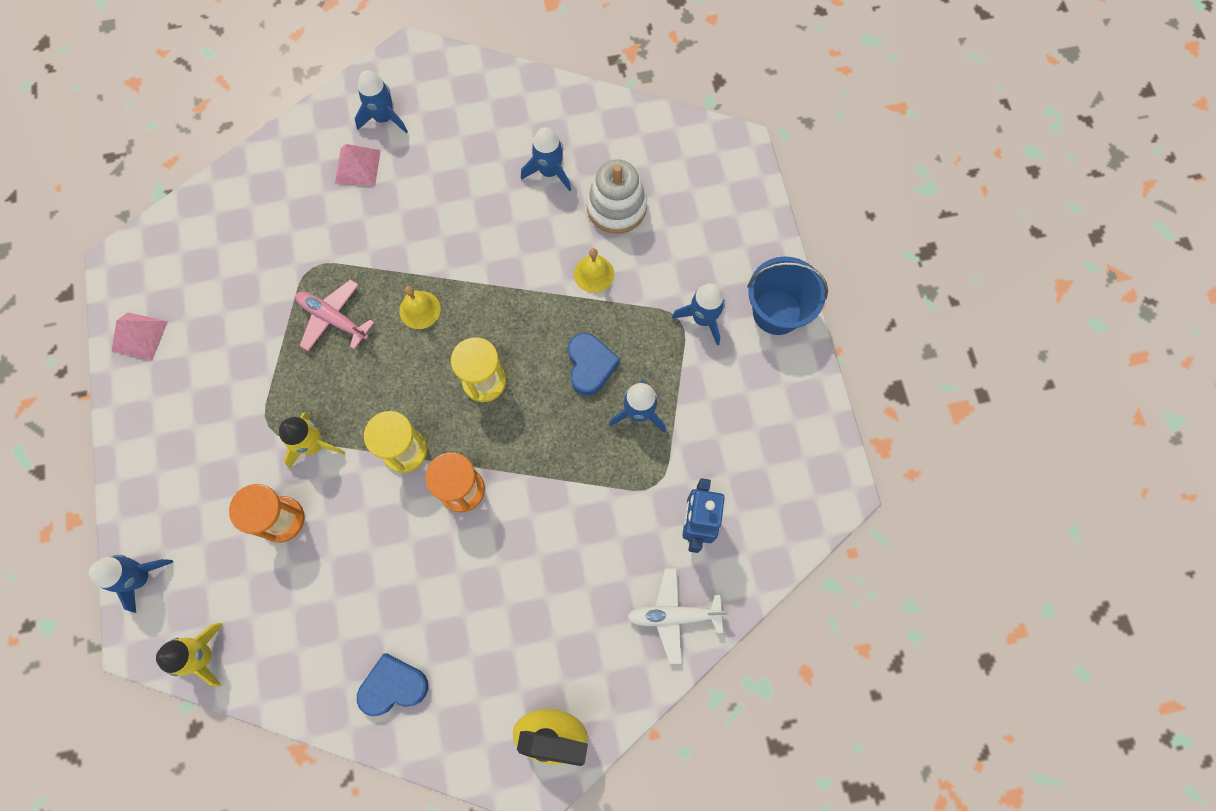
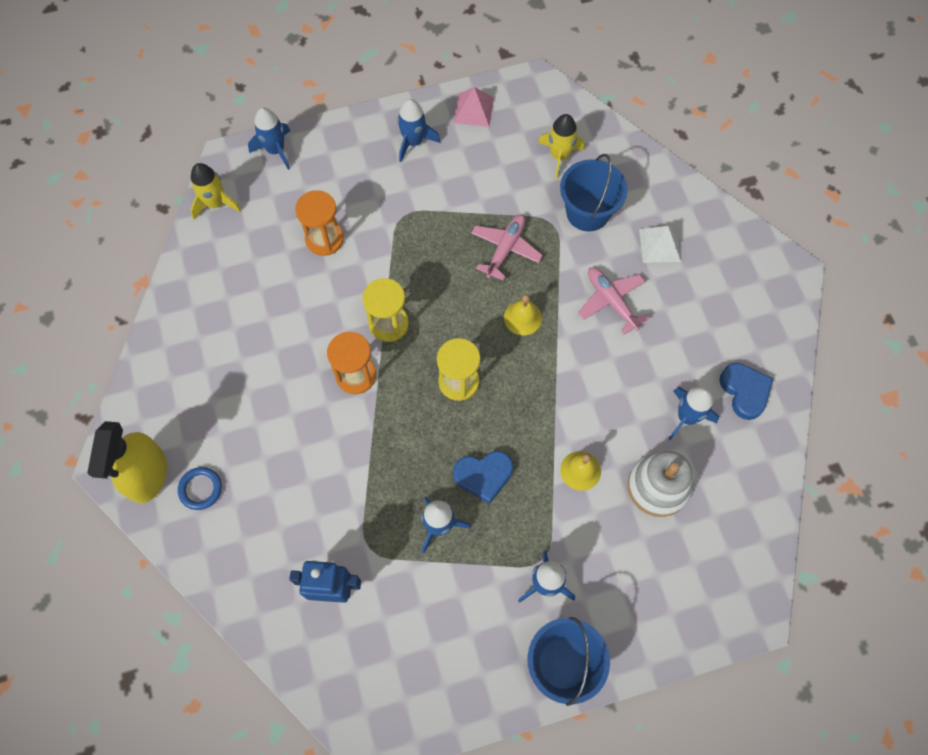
camera: 85 degrees right, 5 degrees down
(304, 230) = (587, 212): none -> blue bucket
(314, 445) = (389, 252): yellow rocket -> yellow rocket (559, 156)
(357, 166) = (660, 245): pink pyramid -> white pyramid
(384, 118) = (716, 260): blue rocket -> blue rocket (413, 142)
(393, 686) = (189, 343): blue heart -> blue heart (744, 391)
(414, 221) = (611, 301): none -> pink plane
(576, 668) = (200, 489): none -> blue ring
(674, 615) = (246, 573): white plane -> none

